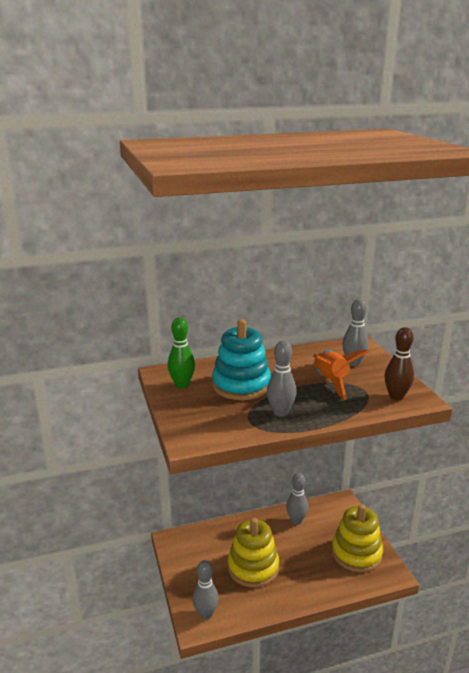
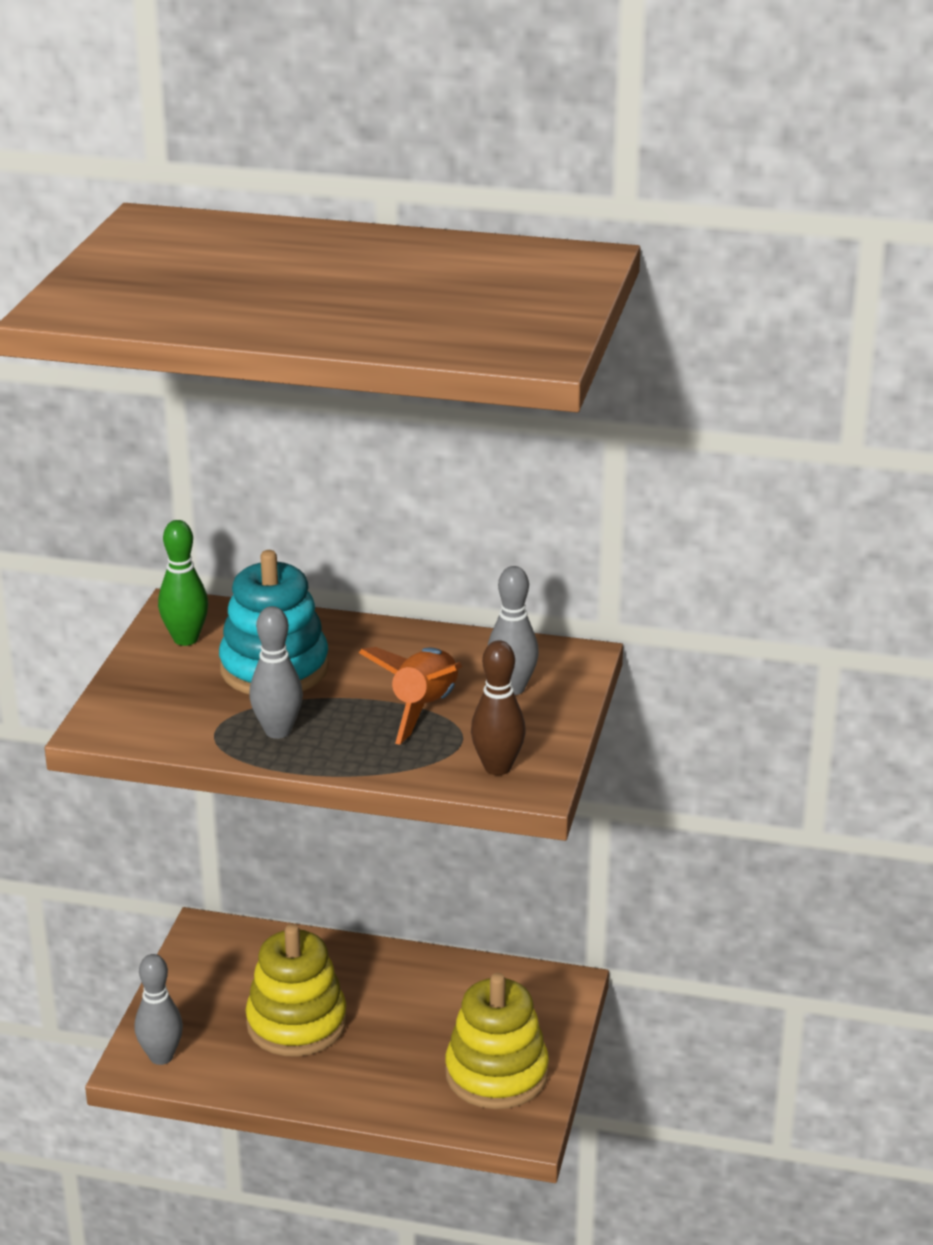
camera: 30 degrees right, 5 degrees up
(296, 520) = (444, 982): grey bowling pin -> none

